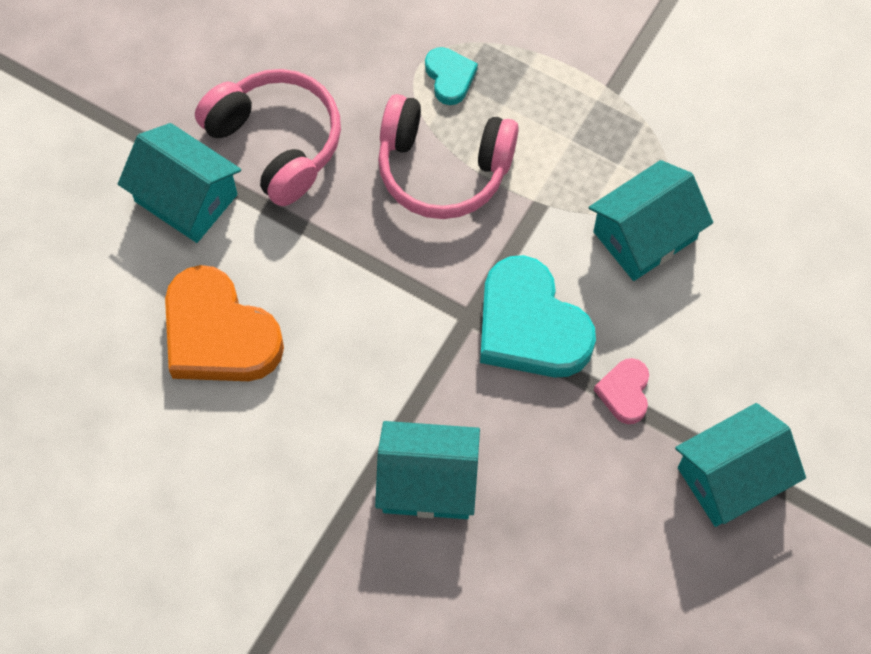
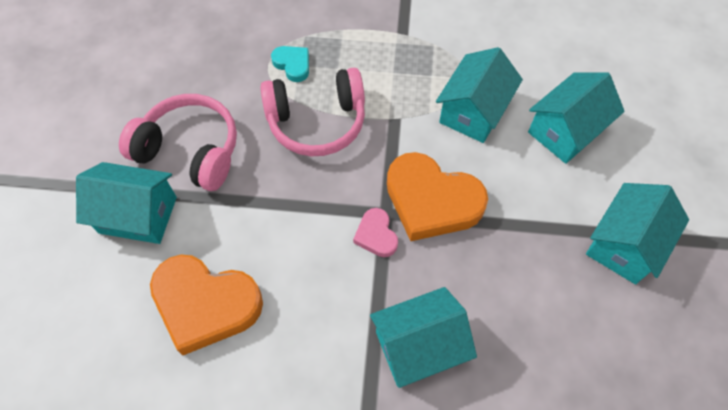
camera: 25 degrees left, 5 degrees down
(530, 326) = (431, 201): turquoise heart -> orange heart
(624, 392) = (520, 218): pink heart -> pink heart (376, 235)
(747, 310) = (565, 131): none -> turquoise house

